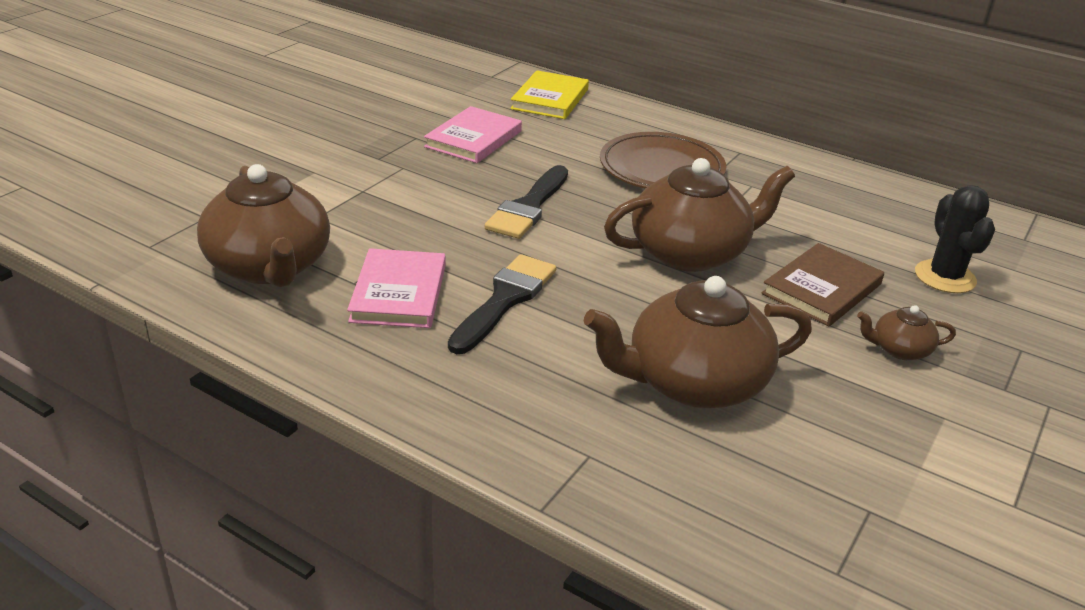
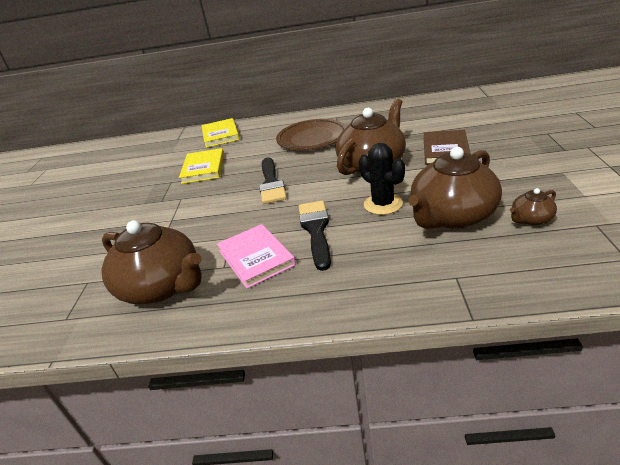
camera: 25 degrees left, 0 degrees up
(473, 139) = (203, 168): pink book -> yellow book
(899, 349) = (508, 156): brown teapot -> brown teapot (531, 219)
(945, 277) = (482, 122): black cactus -> black cactus (383, 204)

